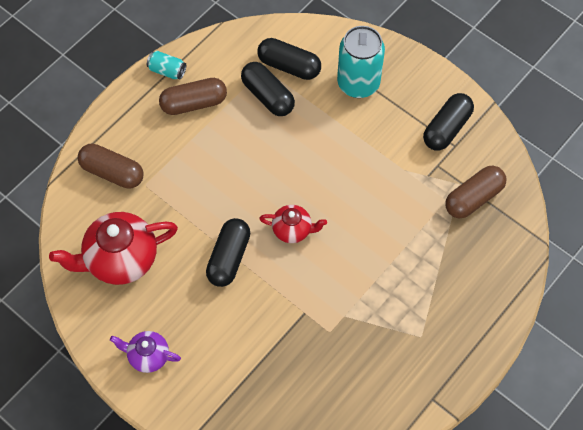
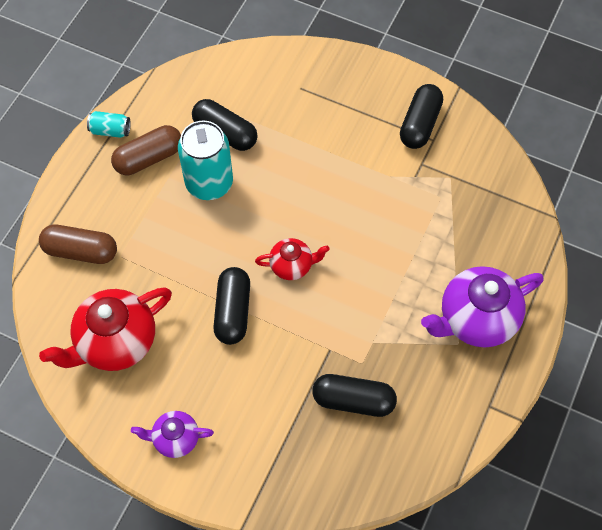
camera: 15 degrees left, 0 degrees up
(289, 66) = (238, 97): black capsule -> black capsule (353, 400)
(358, 83) = (316, 99): turquoise can -> turquoise can (209, 183)
(444, 318) = (476, 319): none -> purple teapot
(473, 198) = (468, 188): brown capsule -> none

